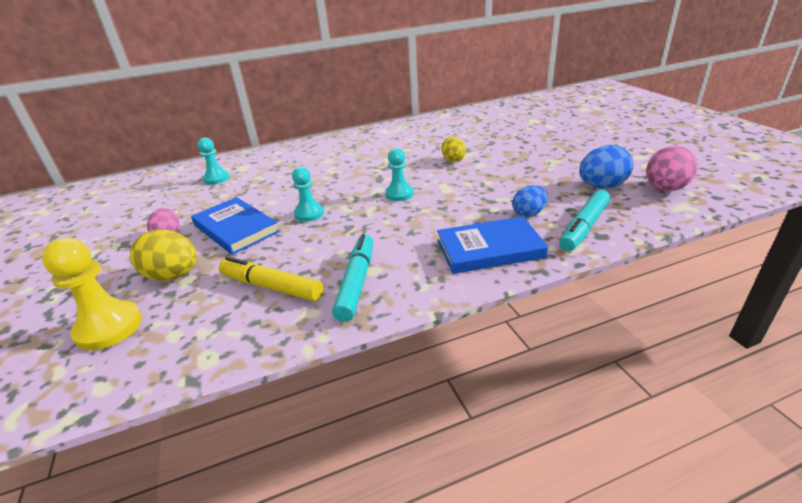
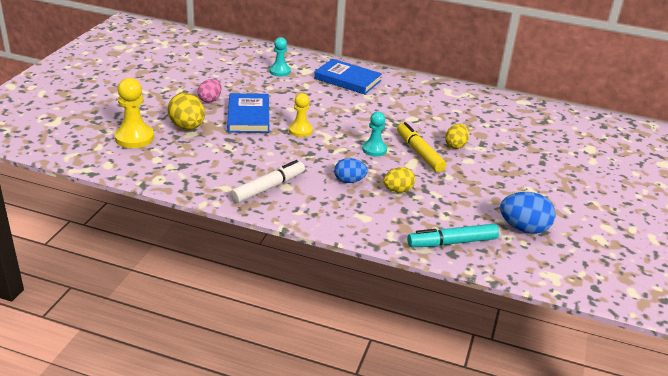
camera: 35 degrees right, 0 degrees up
(271, 287) = (225, 163): yellow marker -> yellow marker (419, 153)
(309, 214) = (300, 130): turquoise pawn -> yellow pawn
(356, 282) = (268, 188): turquoise marker -> white marker
(472, 213) = (398, 190): none -> yellow egg
(489, 249) = (368, 217): blue book -> blue book (347, 80)
(528, 213) = (433, 213): blue egg -> blue egg (349, 181)
(665, 189) = (568, 259): pink egg -> none

